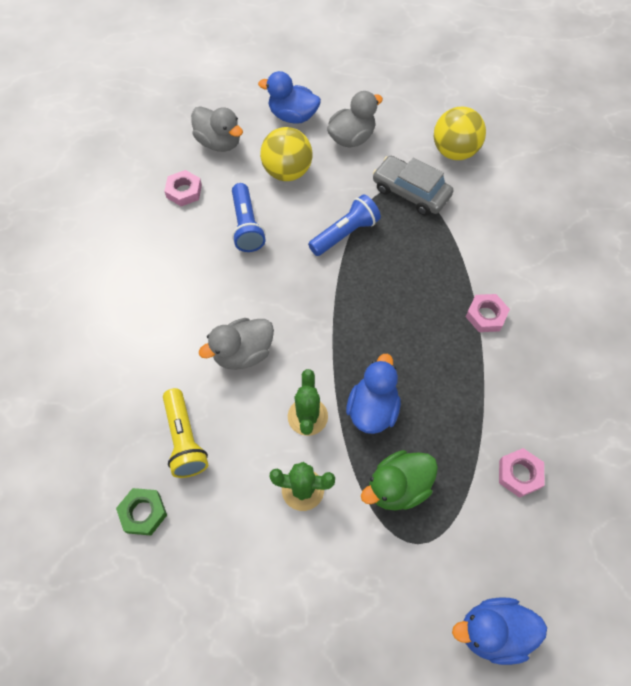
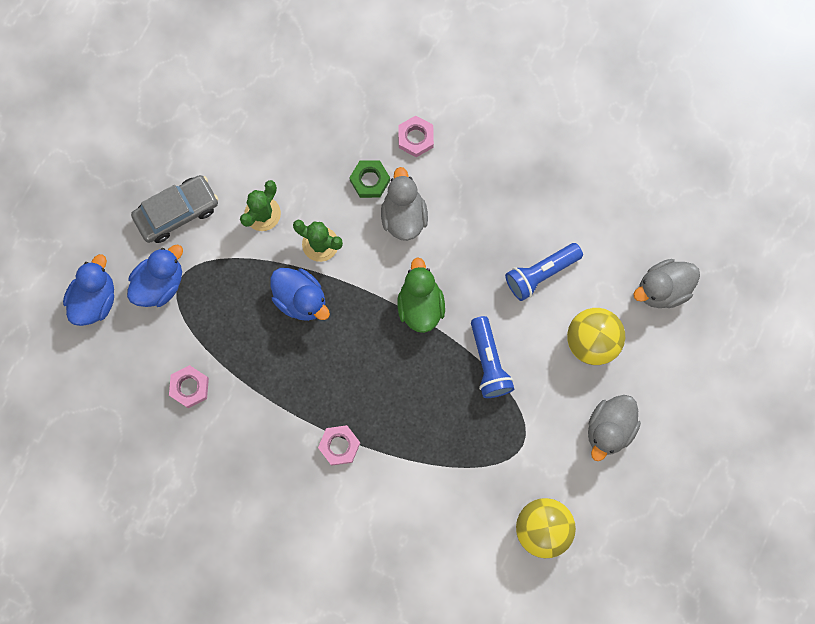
camera: 115 degrees right, 15 degrees up
(143, 513) = (303, 91): green nut -> green nut (370, 180)
(184, 191) = (611, 231): pink nut -> pink nut (415, 138)
(185, 439) = (348, 141): yellow flashlight -> none
(247, 226) = (541, 274): blue flashlight -> blue flashlight turned 45 degrees counterclockwise
(293, 116) = (668, 381): blue duck -> blue duck (160, 284)
(351, 138) = (609, 429): grey duck -> grey duck turned 45 degrees clockwise
(398, 487) = (228, 286): green duck -> green duck (420, 305)
(410, 192) = (510, 453): grey car -> grey car (177, 212)

